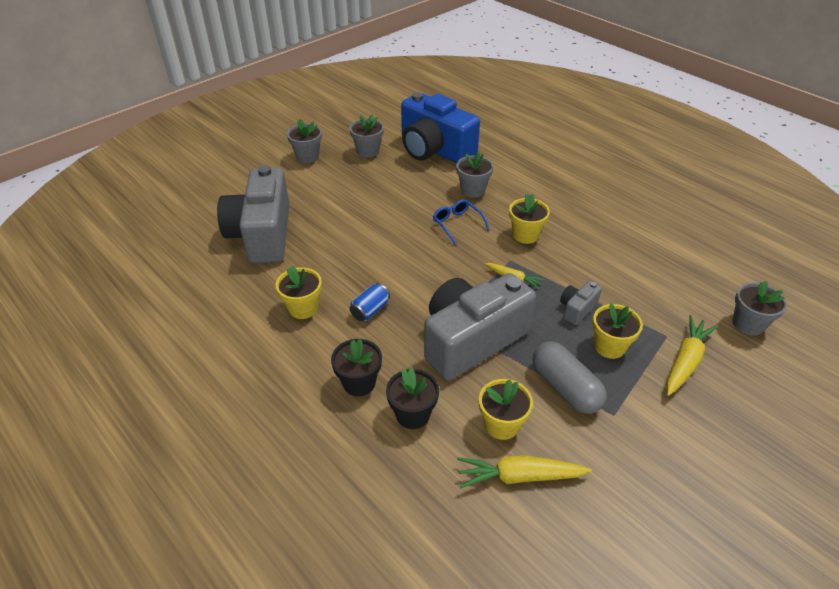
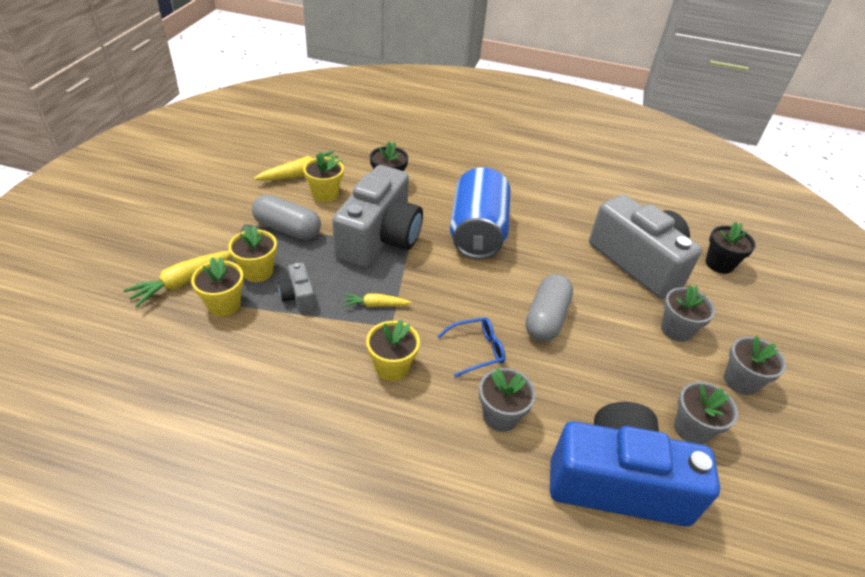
camera: 145 degrees right, 0 degrees up
(303, 308) = (528, 217): yellow flower pot -> yellow flower pot (224, 304)
(359, 383) = (438, 187): black flower pot -> black flower pot (719, 264)
(370, 310) = (477, 232): blue can -> blue can, size x2.49
(387, 225) = (546, 318): none -> grey capsule
(458, 224) = (476, 350): blue glasses -> blue glasses turned 45 degrees counterclockwise
(577, 309) = (298, 296): grey camera -> grey camera turned 150 degrees clockwise
(685, 361) = (183, 282): yellow carrot -> yellow carrot turned 45 degrees clockwise
(748, 324) = (109, 344): grey flower pot -> grey flower pot (676, 330)

